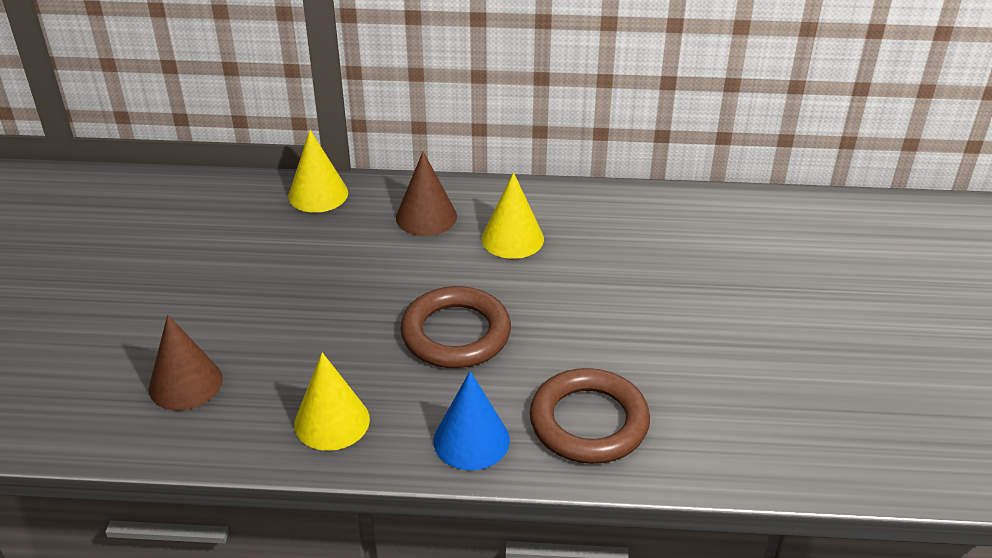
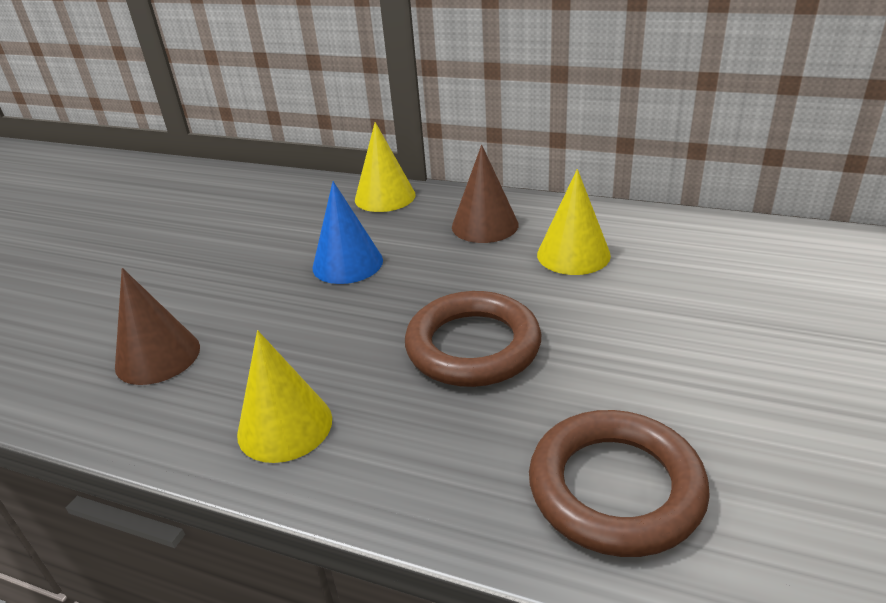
camera: 20 degrees right, 5 degrees down
(471, 440) = (444, 483): blue cone -> blue cone (347, 263)

